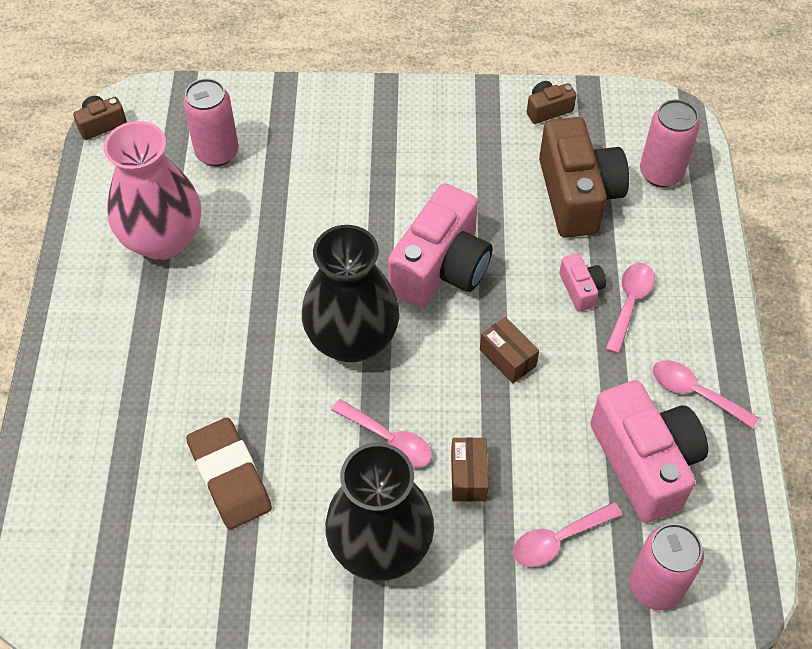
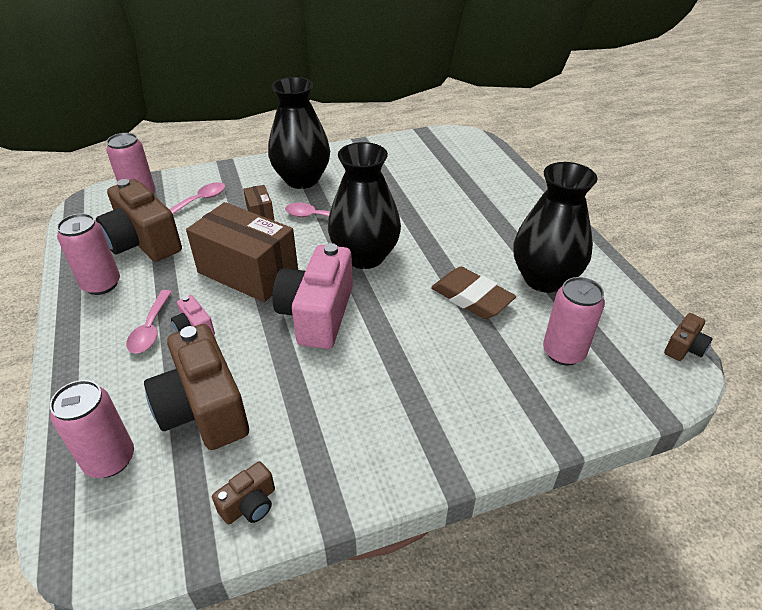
camera: 160 degrees right, 15 degrees down
(163, 239) = (544, 279): pink vase -> black vase
(230, 477) = (401, 185): brown eraser -> brown eraser (471, 298)
(507, 358) = (248, 272): brown box -> brown box, size x2.25
(644, 462) = (143, 242): pink camera -> brown camera
(694, 393) = (101, 284): pink spoon -> pink can

